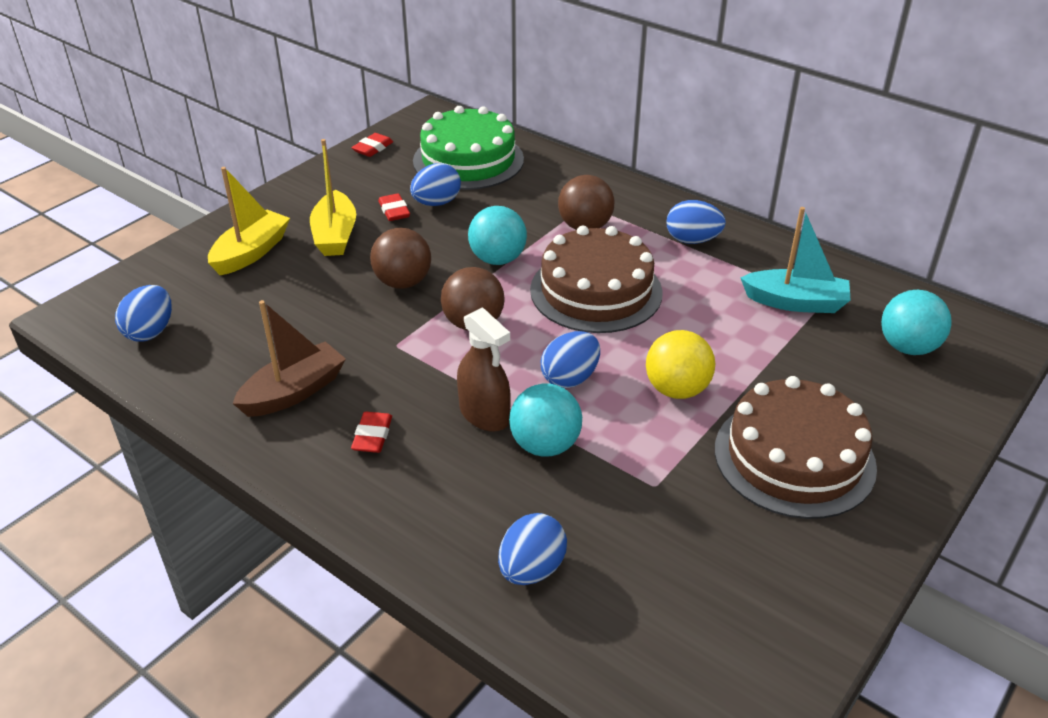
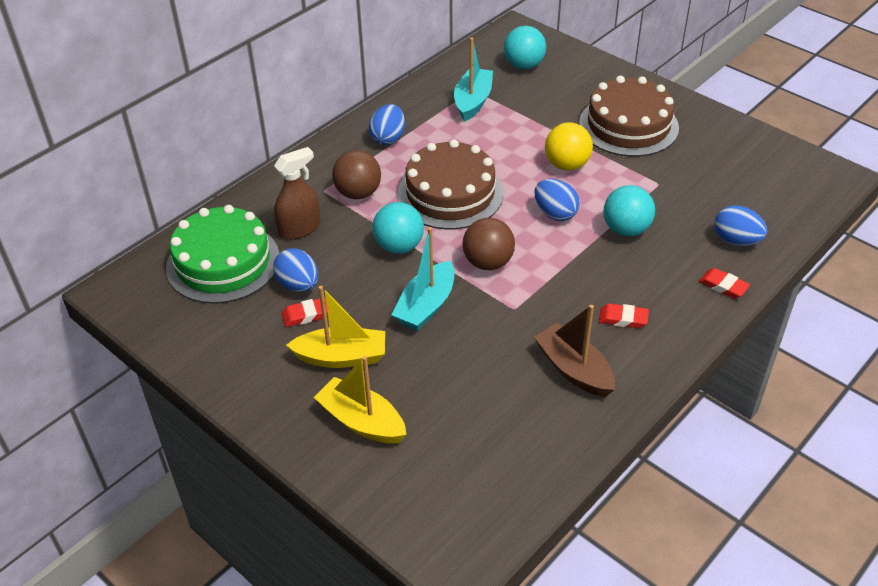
camera: 85 degrees left, 5 degrees up
(150, 331) = (488, 486): blue egg -> none
(373, 148) = (175, 335): red eraser -> red eraser (723, 286)
(403, 282) = (426, 306): brown ball -> turquoise boat
(484, 414) = (596, 258): brown spray bottle -> brown spray bottle (299, 228)

